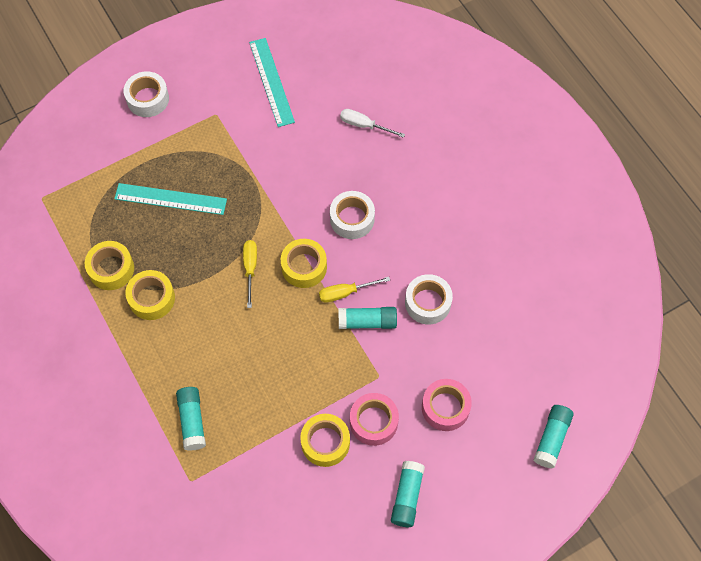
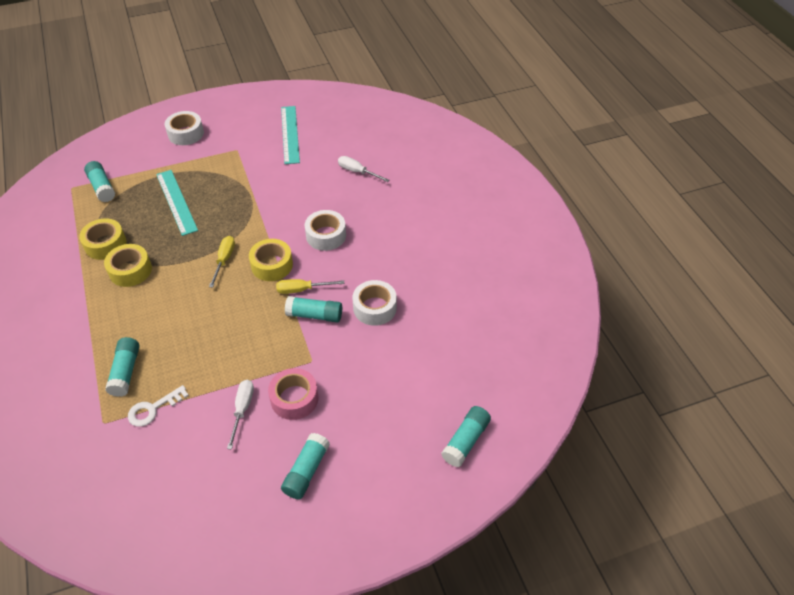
camera: 10 degrees right, 15 degrees down
(77, 192) = (102, 187): none -> turquoise glue stick
(170, 199) = (176, 202): turquoise ruler -> turquoise ruler turned 45 degrees clockwise
(235, 457) = (153, 409): none -> white key
(325, 442) = (242, 409): yellow tape -> white screwdriver
(445, 407) = (367, 397): pink tape -> none

